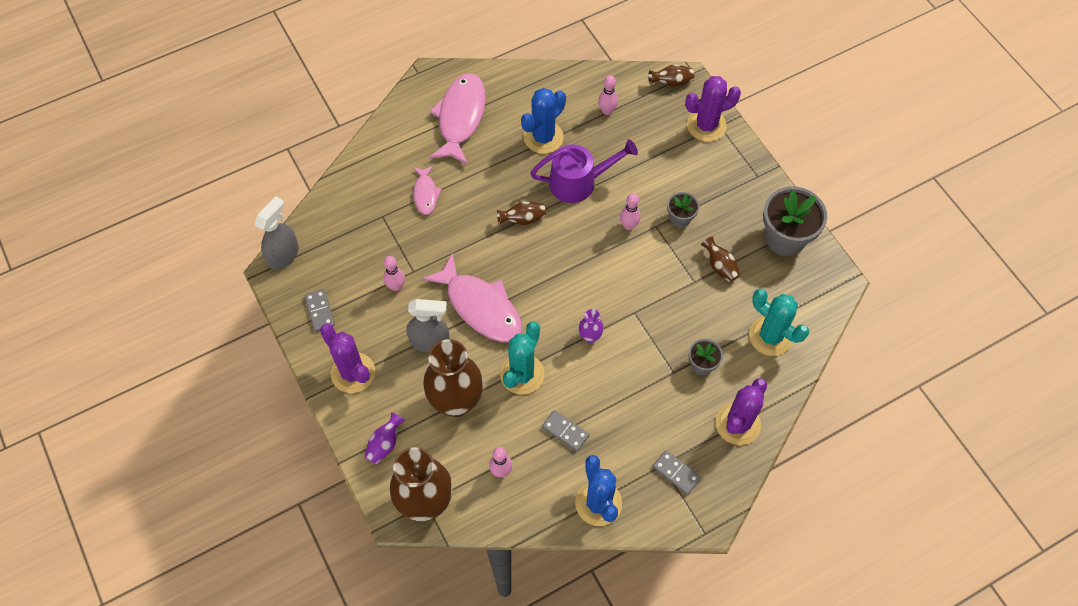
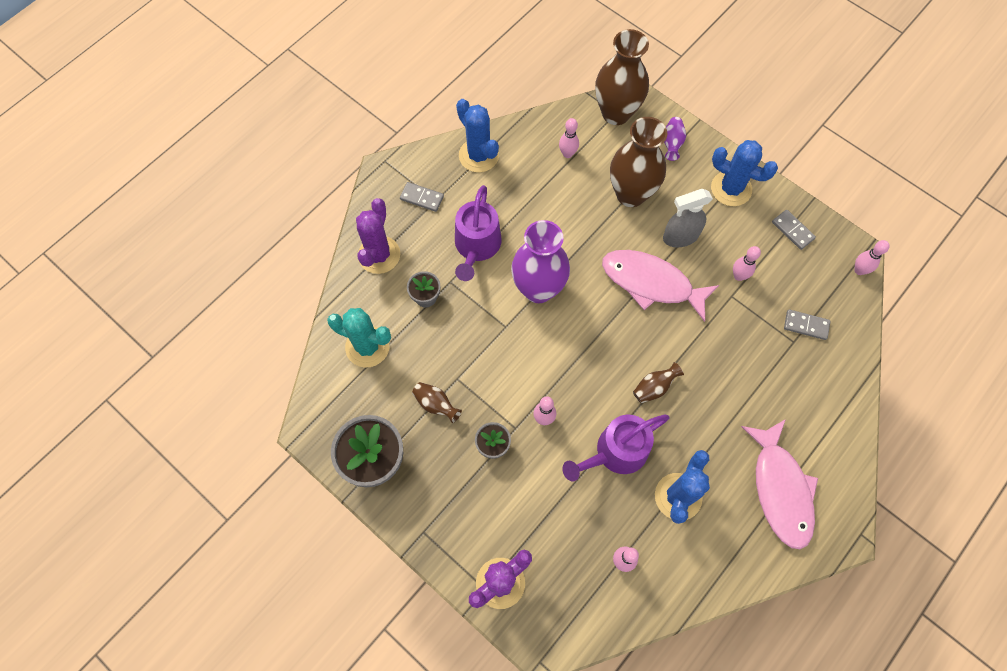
camera: 160 degrees right, 5 degrees up
(284, 255) = (859, 270): grey spray bottle -> pink bowling pin
(353, 373) = (731, 189): purple cactus -> blue cactus
(425, 194) = (765, 381): pink fish -> none
(522, 374) = (585, 235): turquoise cactus -> none
(565, 431) = (527, 200): grey domino -> grey domino (806, 325)
(590, 336) = (538, 289): purple vase -> purple vase, size x2.28
(635, 399) = (476, 246): none -> purple watering can
(671, 82) = (561, 634): brown vase -> none

